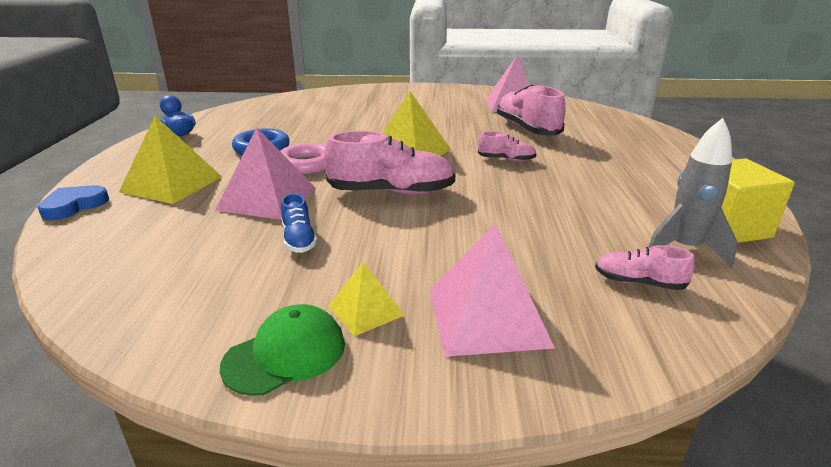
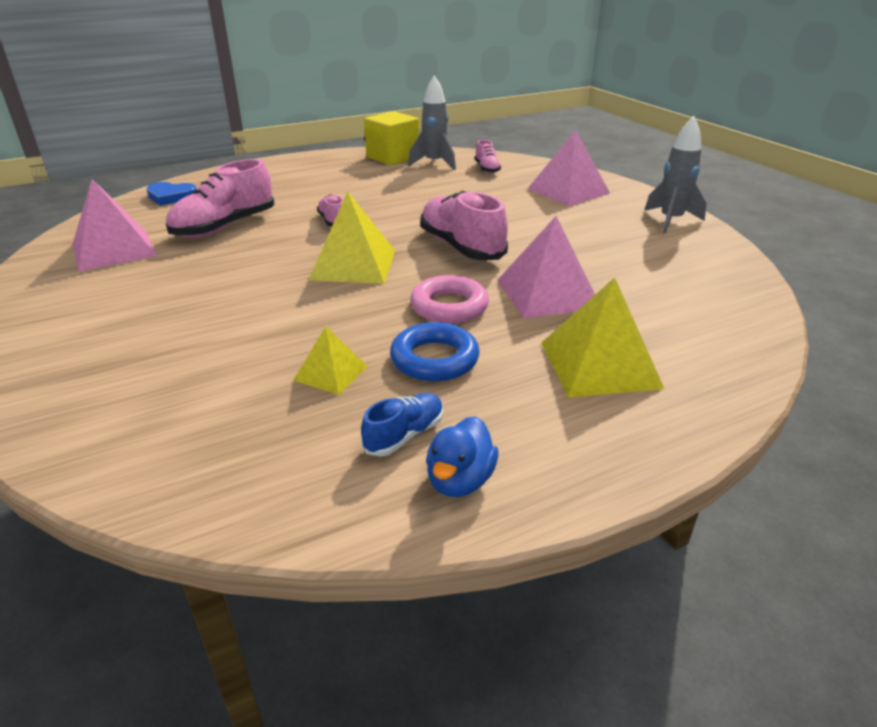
camera: 120 degrees left, 5 degrees up
(74, 206) = (725, 396): blue heart -> blue heart (171, 197)
(285, 354) = (670, 221): green cap -> grey rocket
(299, 239) = (582, 255): blue shoe -> blue shoe (404, 435)
(366, 310) = (611, 214): yellow pyramid -> yellow pyramid (331, 373)

